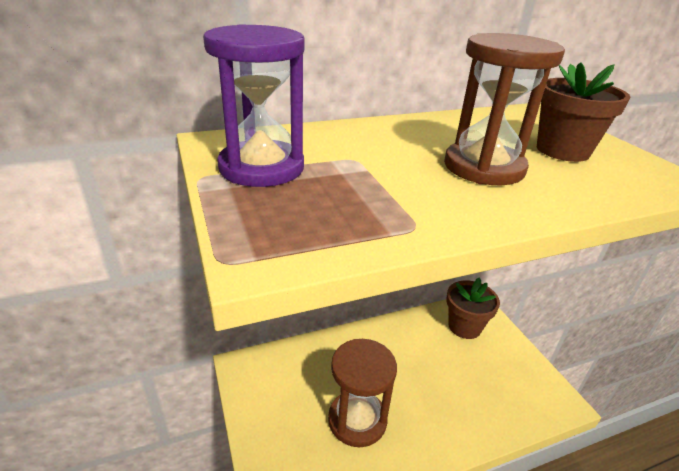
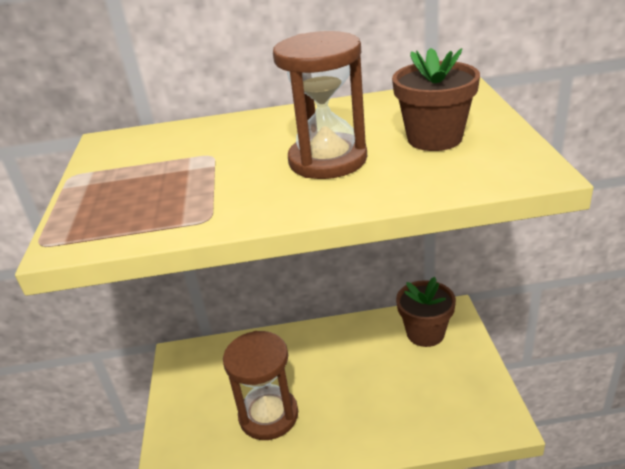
camera: 20 degrees right, 0 degrees up
(261, 167) = (125, 165): purple hourglass -> none

